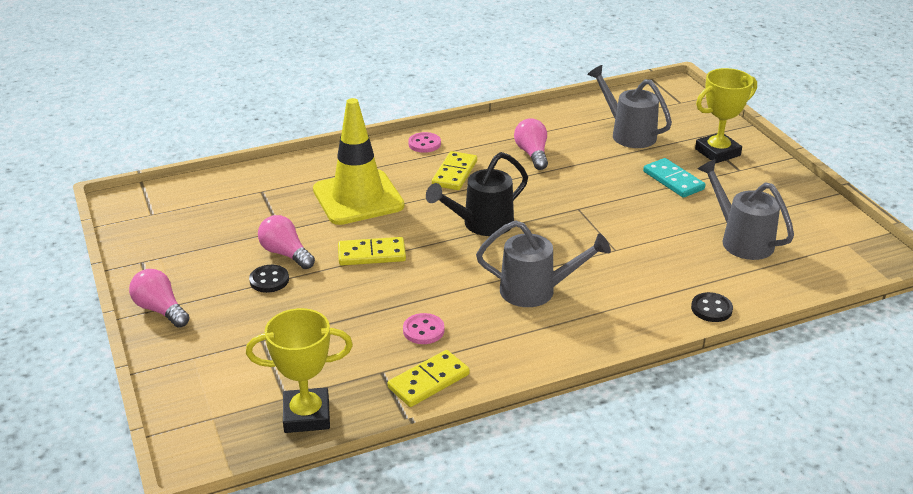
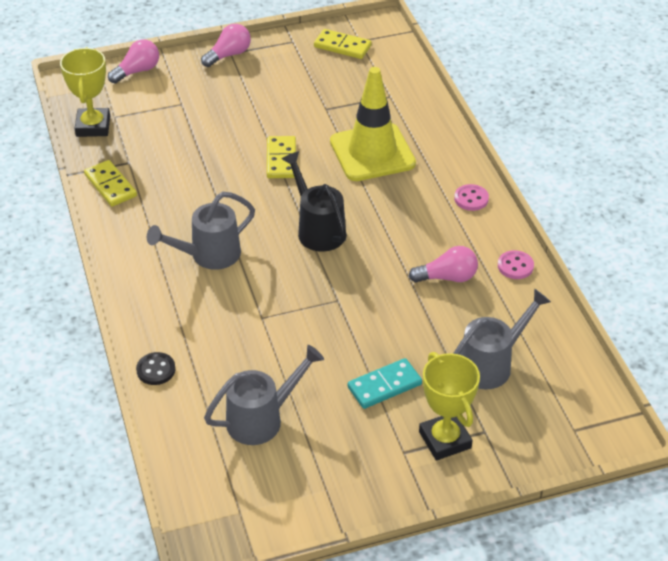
camera: 95 degrees right, 10 degrees up
(269, 280) = (255, 105): black button -> none
(286, 254) = (290, 112): pink light bulb -> pink light bulb (137, 71)
(423, 330) = (171, 185): pink button -> pink button (515, 266)
(454, 173) = (411, 217): yellow domino -> yellow domino (342, 46)
(536, 291) = (208, 255): grey watering can -> grey watering can turned 45 degrees clockwise

